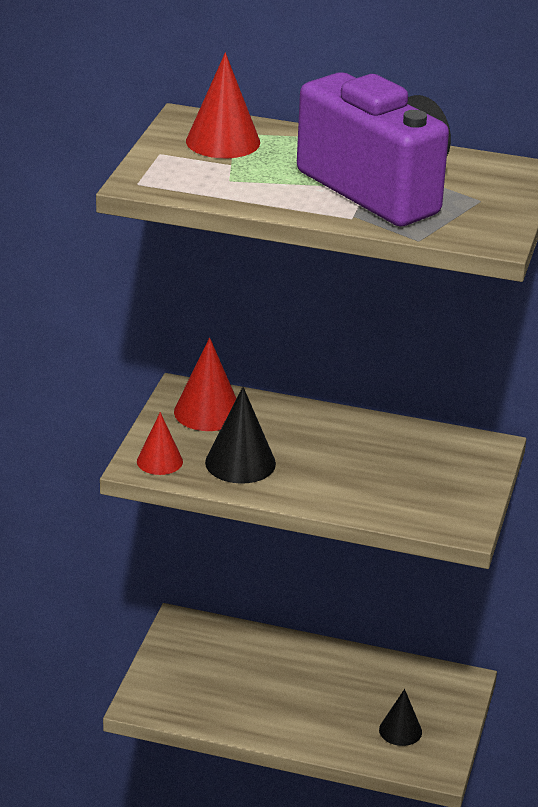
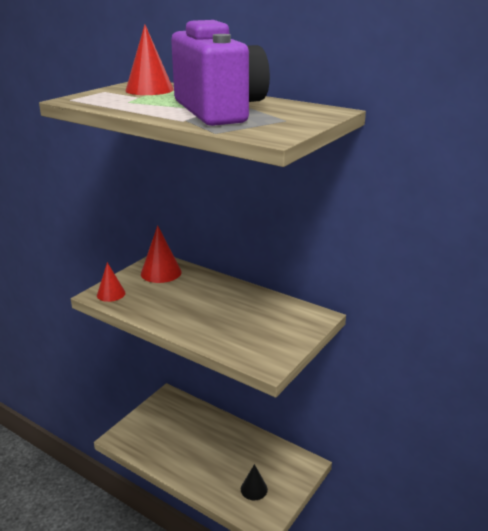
camera: 20 degrees right, 5 degrees down
(240, 463) = (156, 302): black cone -> none

